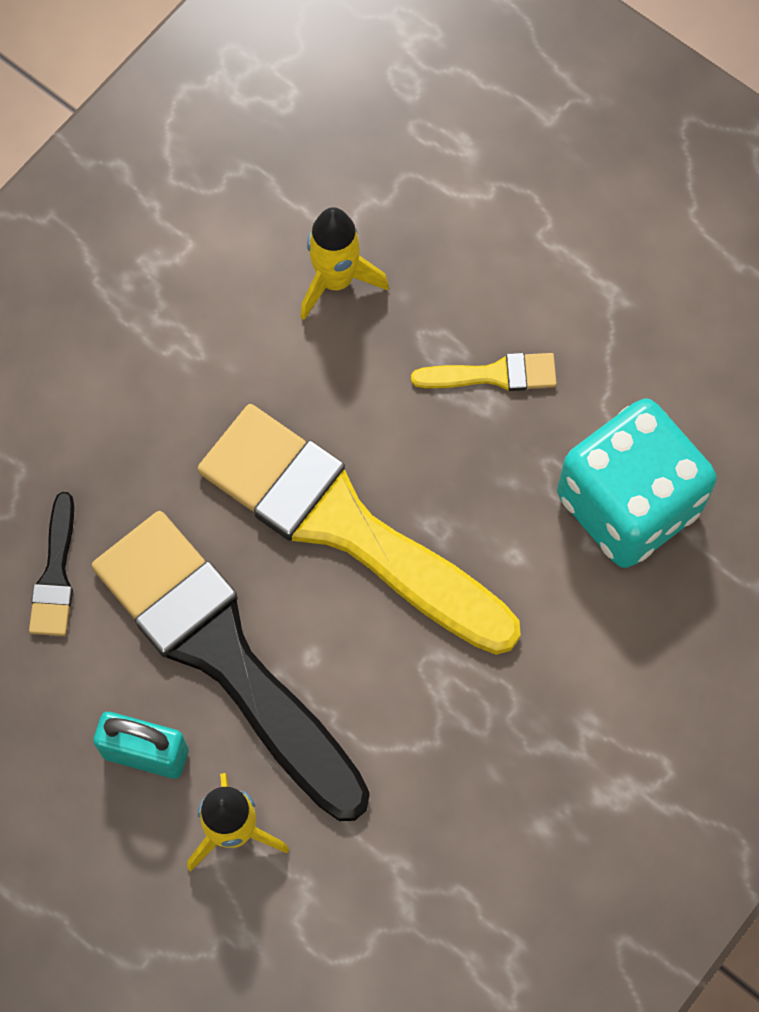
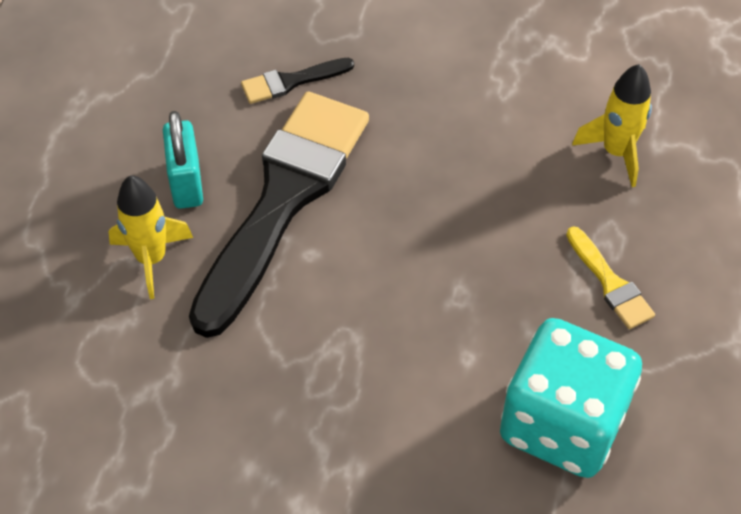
camera: 65 degrees right, 15 degrees down
(345, 526) = (425, 234): yellow brush -> none

